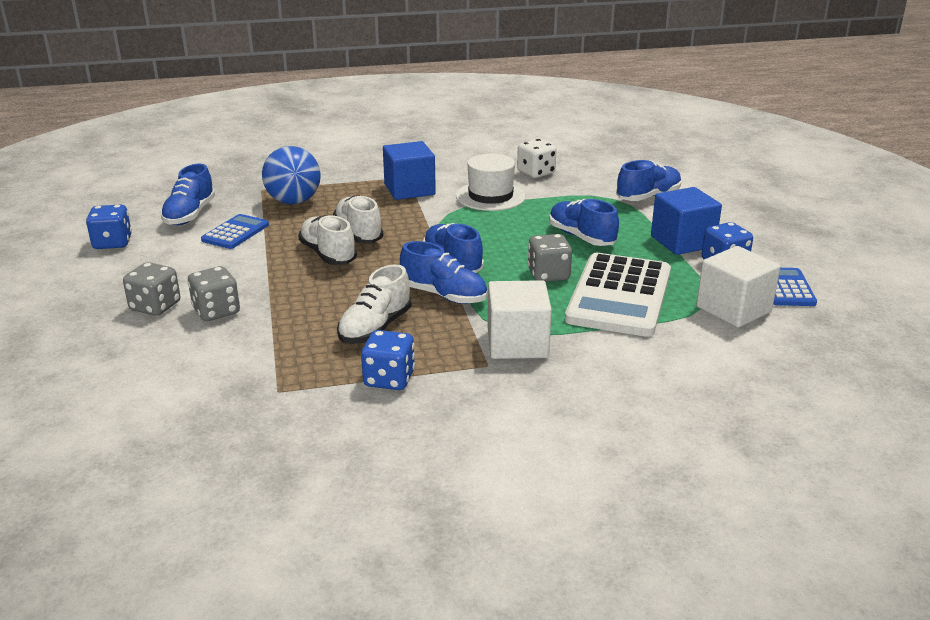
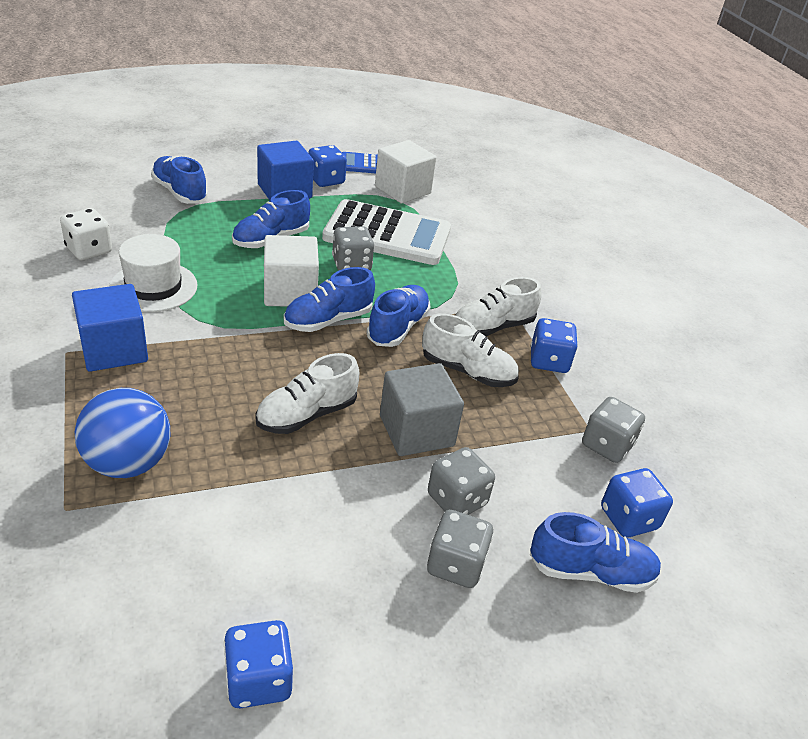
camera: 100 degrees left, 10 degrees up
(158, 395) = (628, 518): none -> blue dice
(190, 215) = (155, 590): blue shoe -> blue shoe (590, 571)
(235, 232) = (233, 516): blue calculator -> none
(253, 398) = (607, 445): none -> grey dice
(299, 298) = (416, 431): none -> grey cube
(359, 233) = (248, 391): white shoe -> white shoe (492, 327)
(517, 343) = (475, 291): white cube -> white cube (290, 292)

